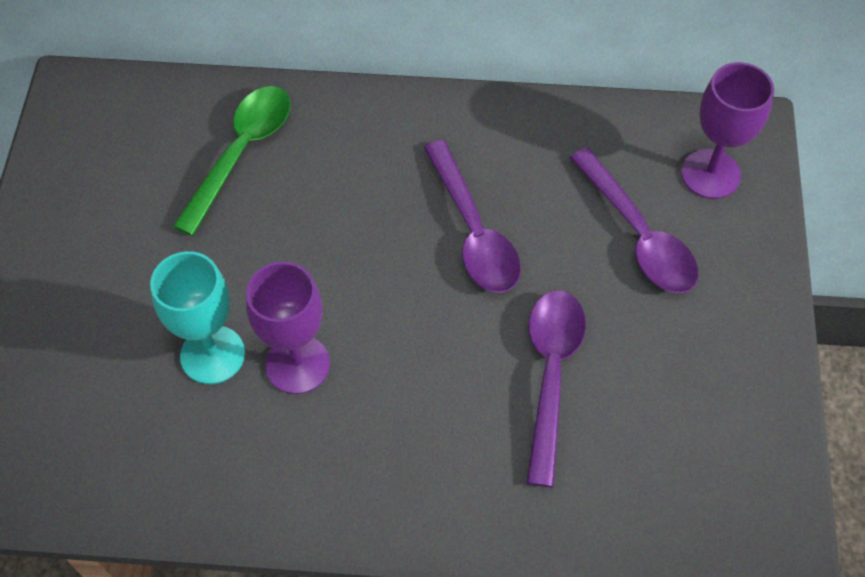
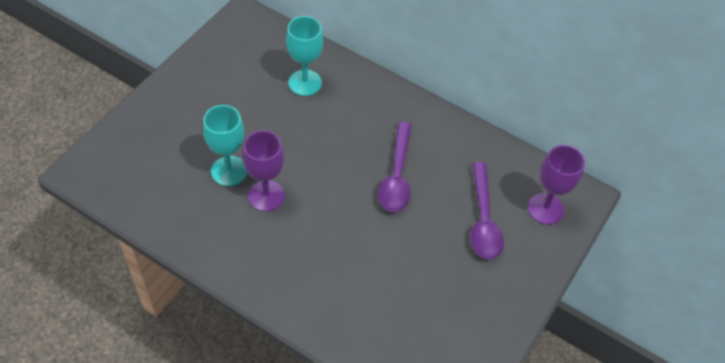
camera: 25 degrees right, 5 degrees down
(241, 153) = (305, 83): green spoon -> turquoise goblet
(551, 375) = (389, 265): purple spoon -> none

